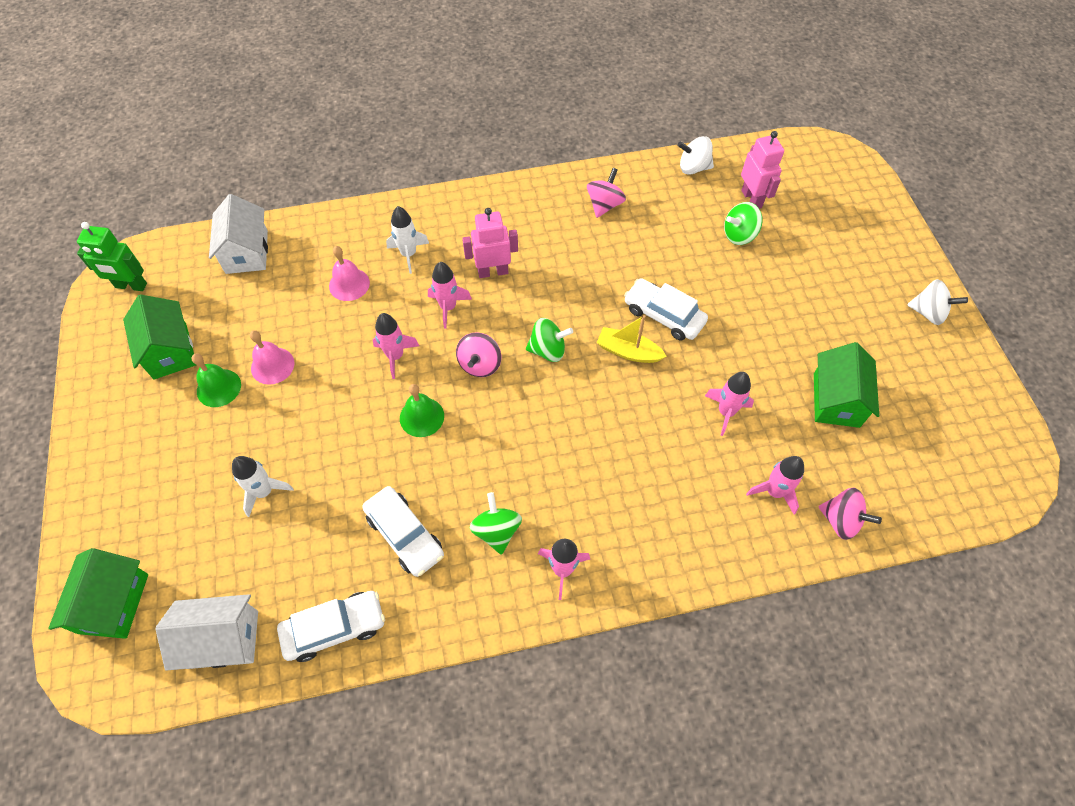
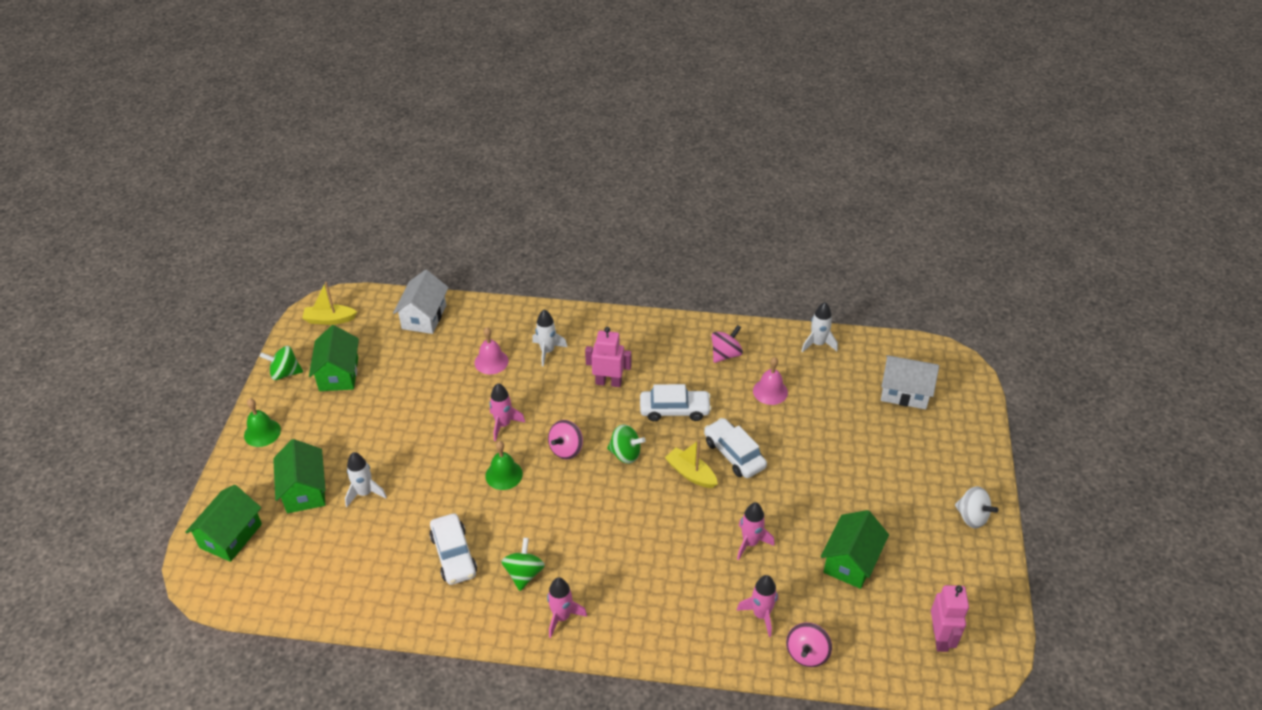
camera: 20 degrees right, 15 degrees down
(131, 286) = (330, 319): green robot -> yellow boat
(187, 512) = (305, 490): none -> green house
(218, 388) = (363, 410): green bell -> green bell (262, 432)
(223, 639) = (294, 584): white house -> white house (905, 392)
(272, 365) = (408, 405): pink bell -> pink bell (770, 391)
(334, 628) = (375, 602): white car -> white car (674, 410)
(448, 307) = (560, 400): pink rocket -> none
(693, 168) = (818, 344): white spinning top -> white rocket
(739, 235) = (831, 408): green spinning top -> green spinning top (285, 373)
(751, 199) = (857, 382): pink robot -> pink robot (940, 638)
(841, 520) = (807, 653): pink spinning top -> pink spinning top turned 60 degrees clockwise

